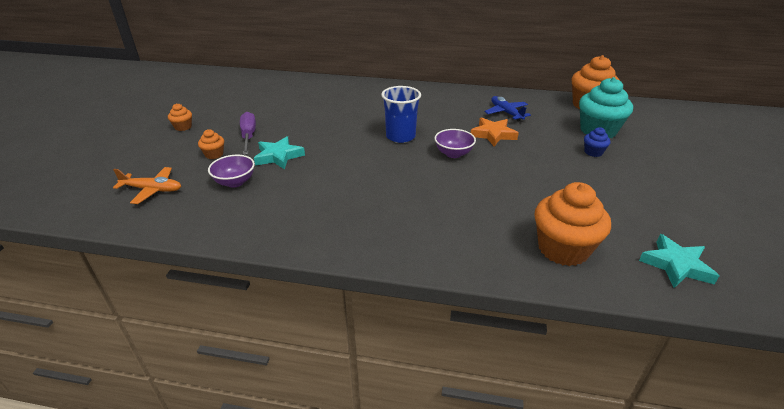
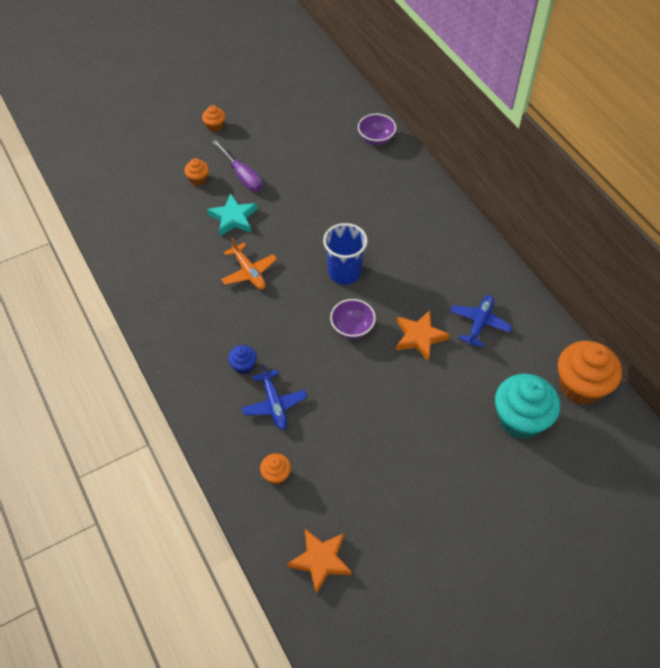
camera: 50 degrees right, 20 degrees up
(152, 190) = (128, 187): orange plane -> orange plane (249, 272)
(235, 182) = (177, 222): purple bowl -> purple bowl (376, 139)
(248, 136) = (242, 176): purple screwdriver -> purple screwdriver turned 105 degrees clockwise
(486, 217) = (274, 404): none -> blue plane
(563, 249) = (276, 475): orange cupcake -> orange cupcake, size x0.47
(593, 152) = (464, 433): blue cupcake -> blue cupcake (243, 366)
(676, 265) = (320, 560): turquoise star -> orange star

